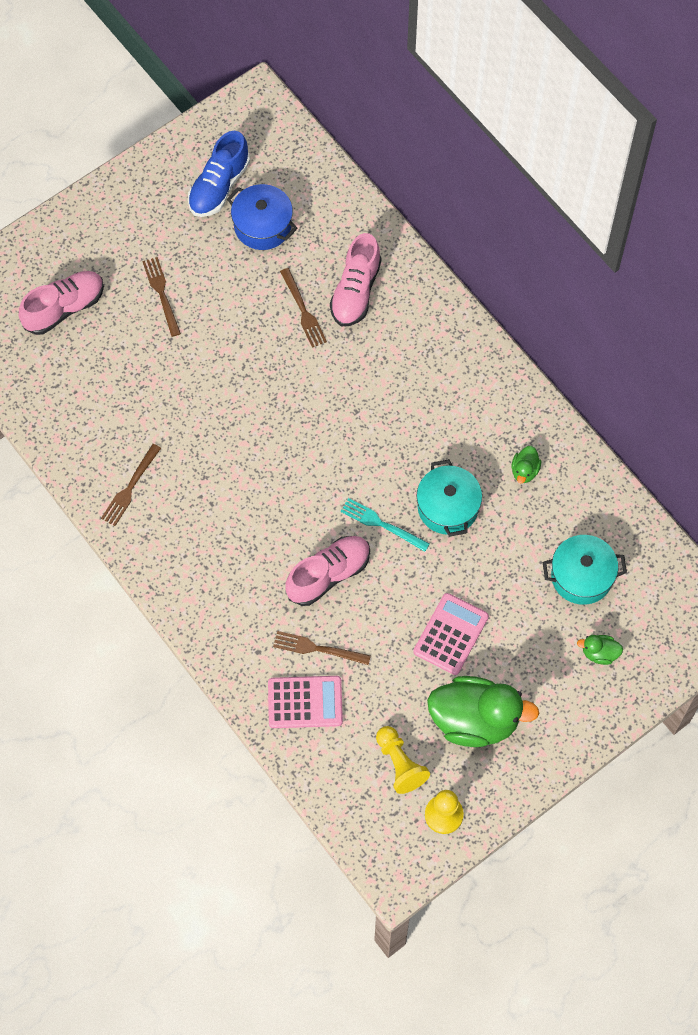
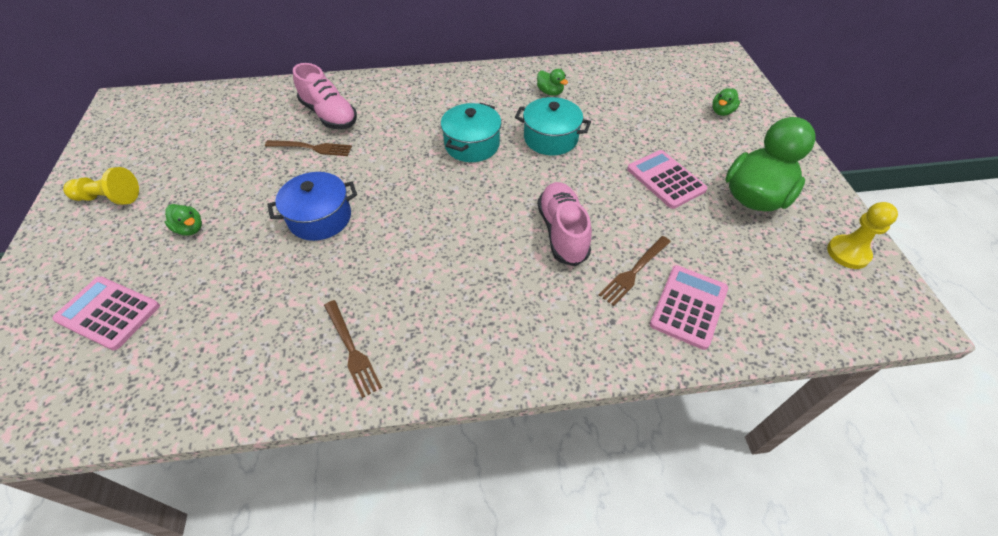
camera: 60 degrees left, 15 degrees down
(64, 308) = (108, 313): pink shoe -> pink calculator
(161, 293) = (190, 229): brown fork -> green duck
(219, 186) = (152, 150): blue shoe -> none
(262, 226) = (217, 140): blue pot -> blue pot (320, 218)
(381, 524) = (538, 180): turquoise fork -> none
(400, 764) = (784, 262): yellow pawn -> yellow pawn (109, 198)
(581, 576) = (653, 98): turquoise pot -> turquoise pot (472, 145)

